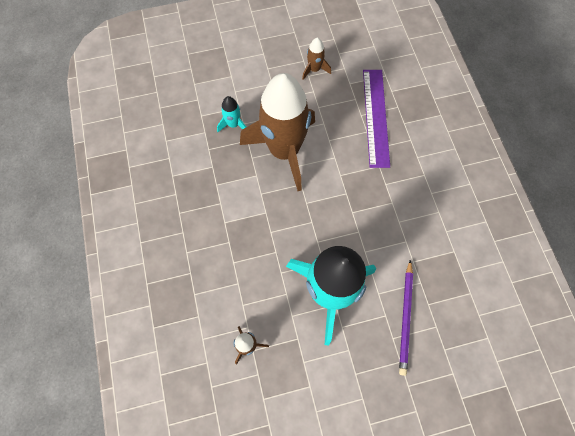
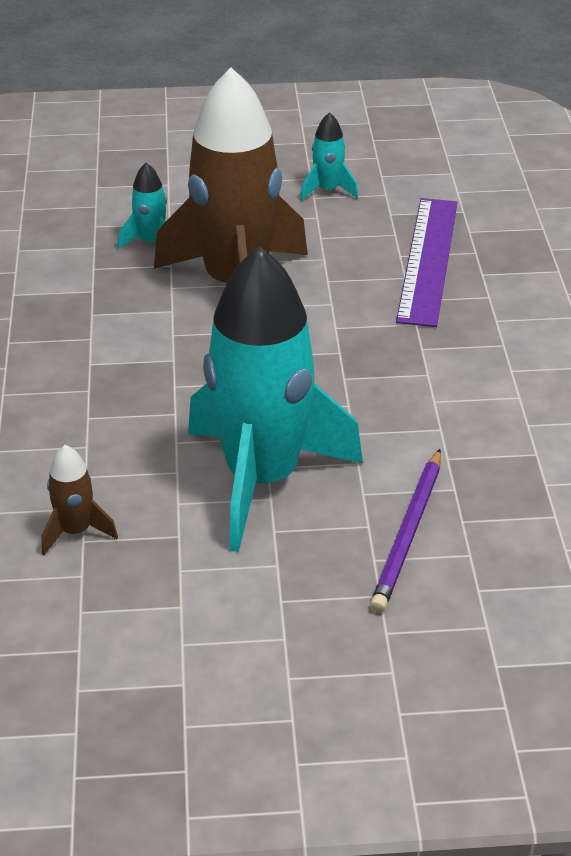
camera: 10 degrees right, 30 degrees down
(314, 69) = (327, 190): brown rocket -> turquoise rocket

